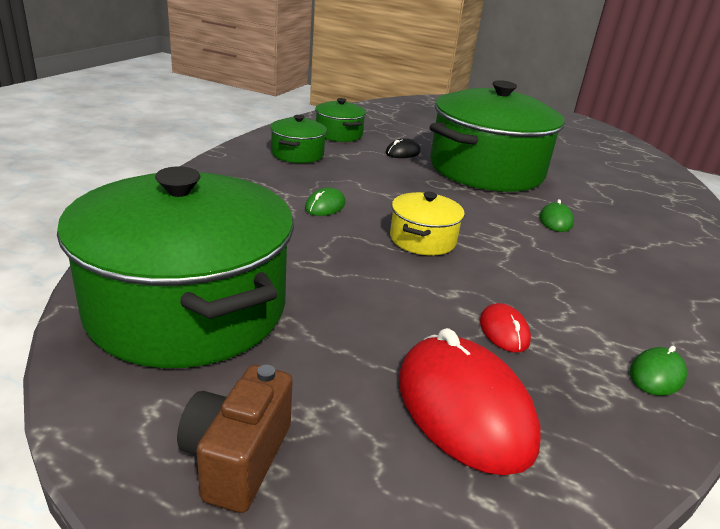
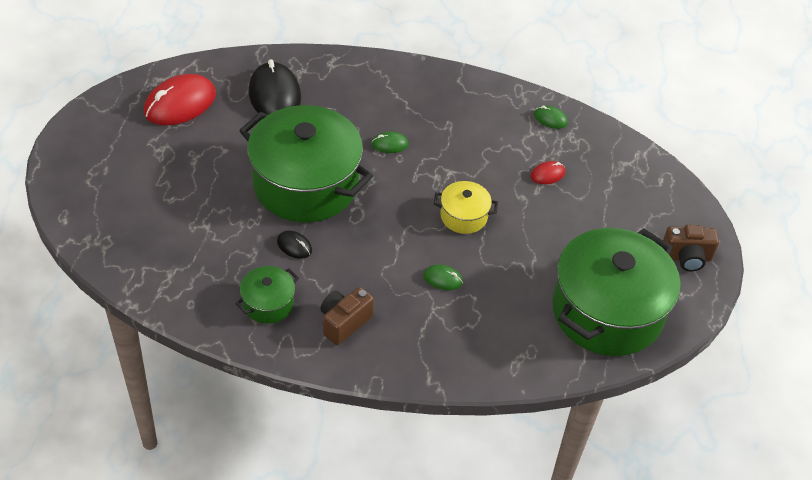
camera: 105 degrees left, 20 degrees up
(297, 154) = (344, 322): green pot -> brown camera
(464, 408) = (615, 188): red mouse -> red mouse (180, 103)
(622, 179) = (275, 95): none -> black mouse

